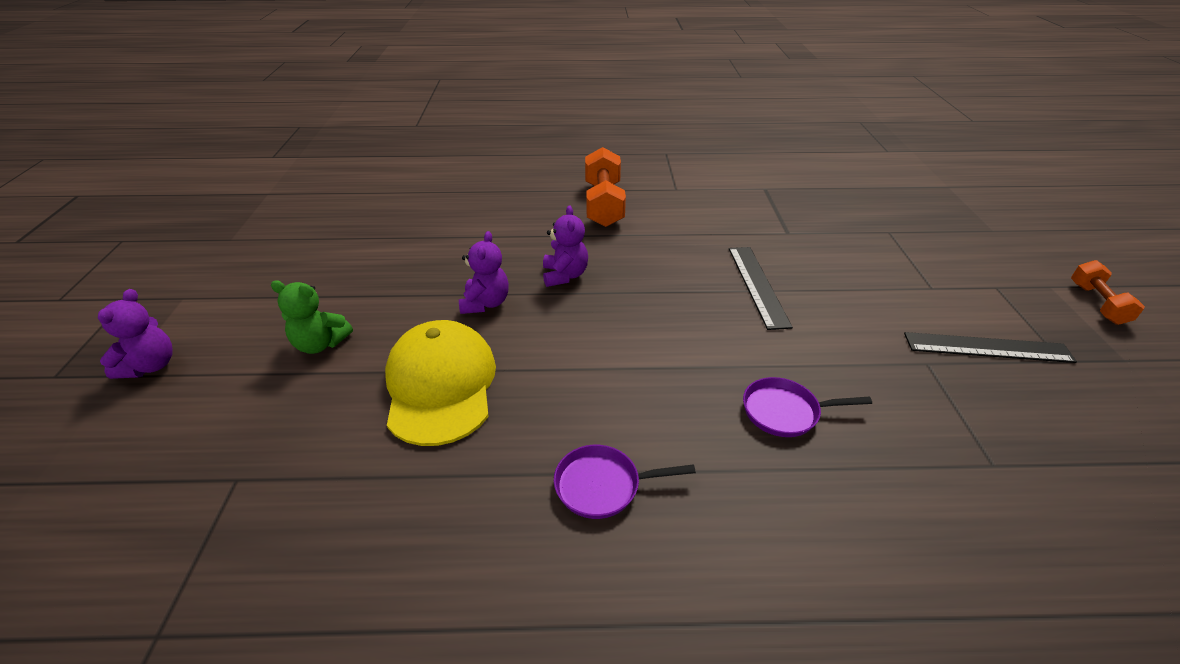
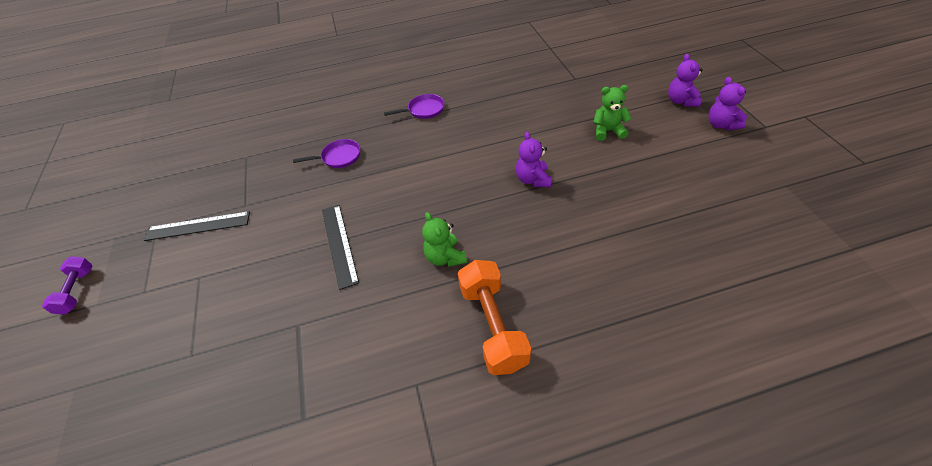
camera: 170 degrees right, 10 degrees up
(441, 385) = (521, 128): yellow cap -> none
(564, 275) = (490, 217): purple teddy bear -> purple teddy bear (721, 124)
(631, 252) = (445, 257): none -> green teddy bear
(1097, 303) = (77, 291): orange dumbbell -> purple dumbbell

